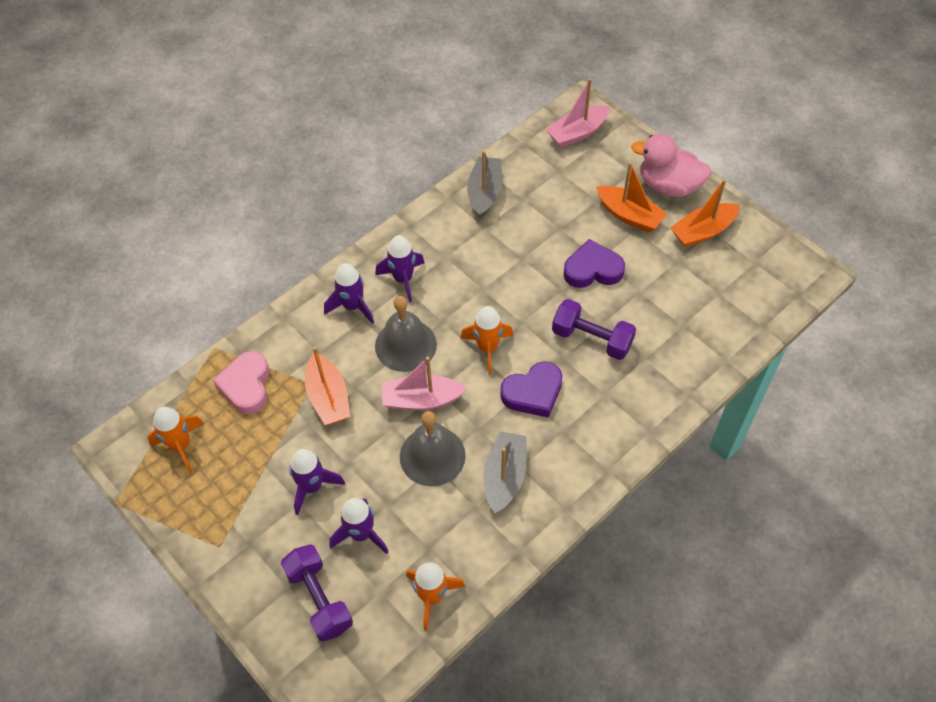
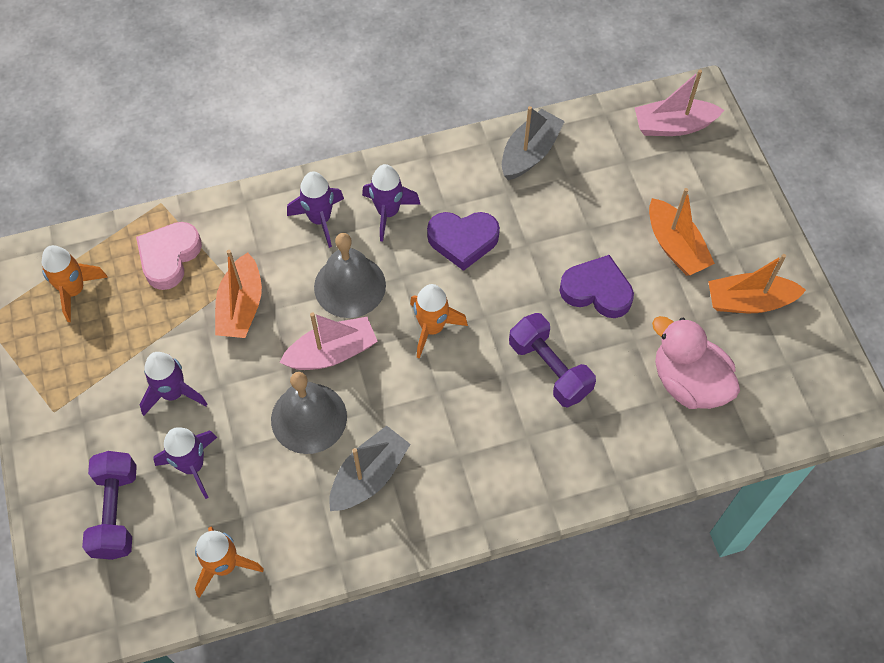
camera: 25 degrees right, 5 degrees up
(421, 400) = (332, 353): pink boat -> pink boat turned 135 degrees clockwise
(533, 393) = (451, 399): purple heart -> purple heart (463, 240)
(668, 186) = (741, 231): pink duck -> pink duck (688, 382)

